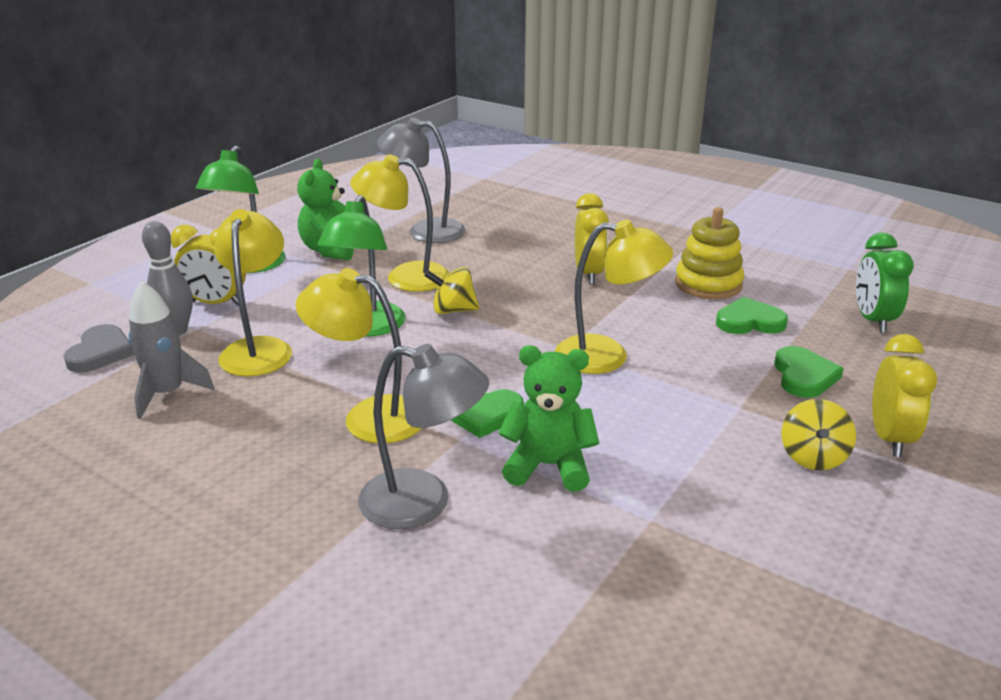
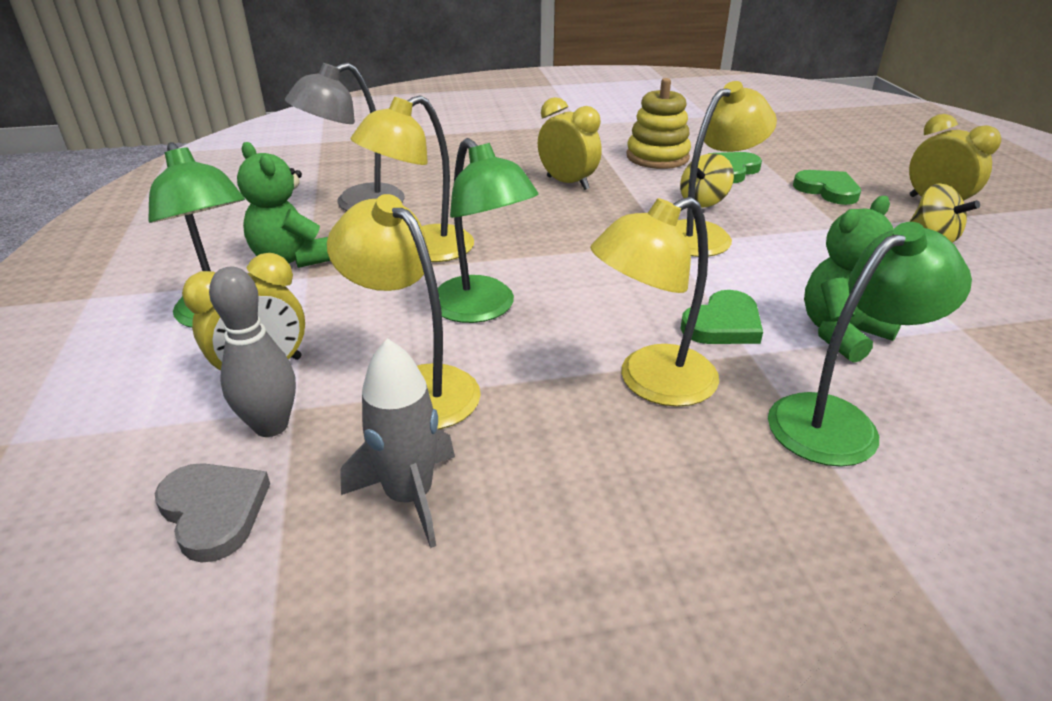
camera: 45 degrees left, 5 degrees up
(423, 503) = (838, 421): grey lamp -> green lamp
(453, 310) = (525, 257): yellow spinning top -> yellow spinning top (703, 201)
(872, 320) = (785, 141): green clock -> none

